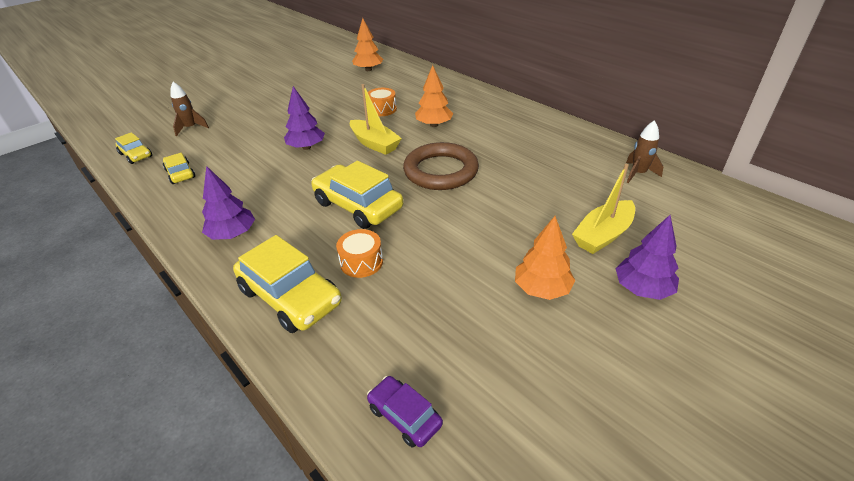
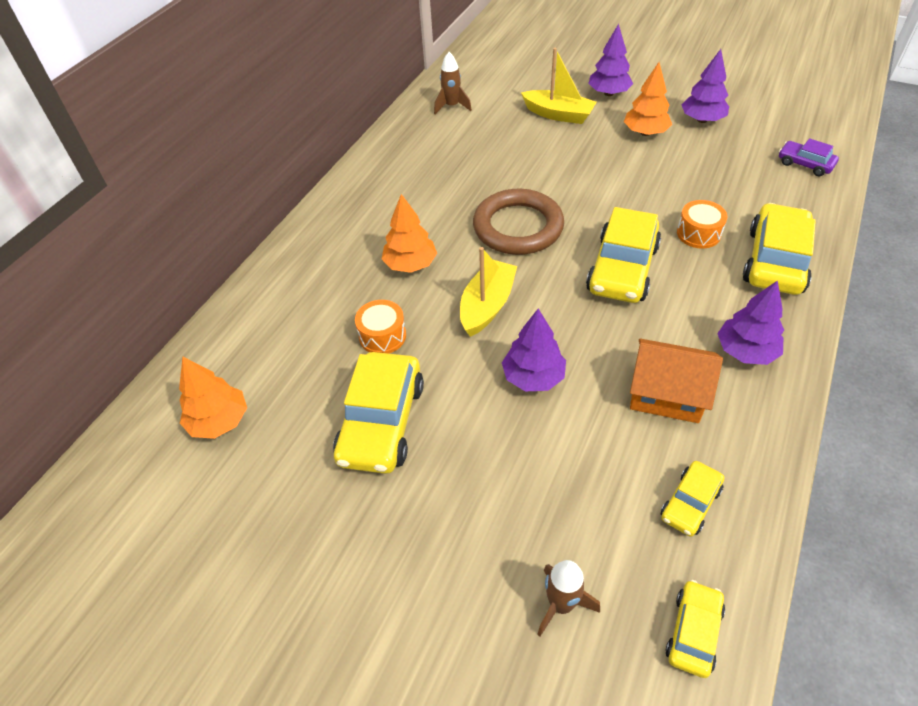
camera: 110 degrees left, 10 degrees up
(243, 188) = (666, 394): none -> orange house
(327, 103) = (381, 422): none -> yellow car
(404, 416) = (805, 164): purple car -> purple car turned 105 degrees clockwise
(551, 355) = (702, 120): none -> purple tree

